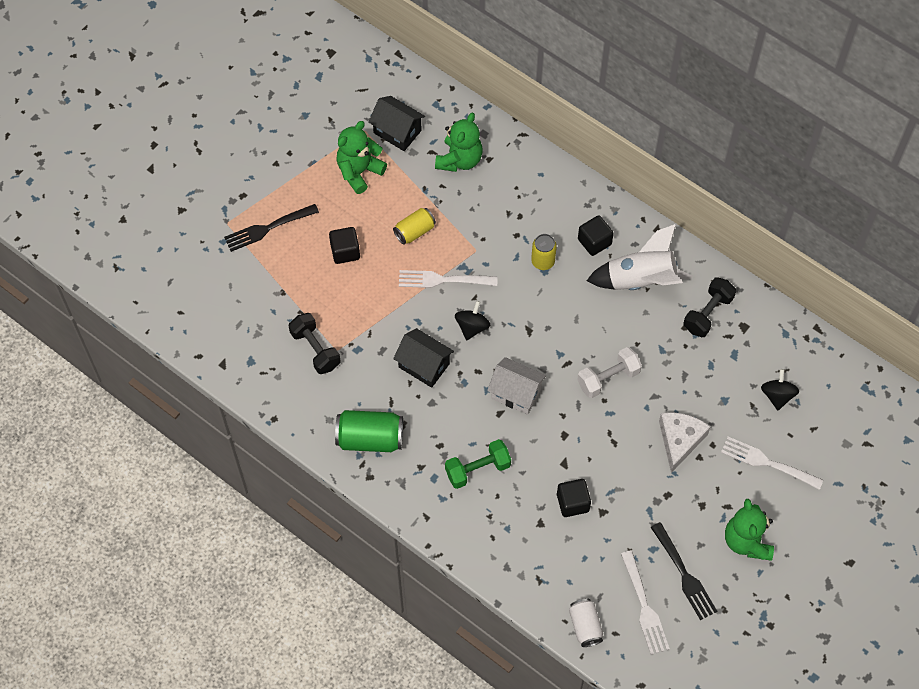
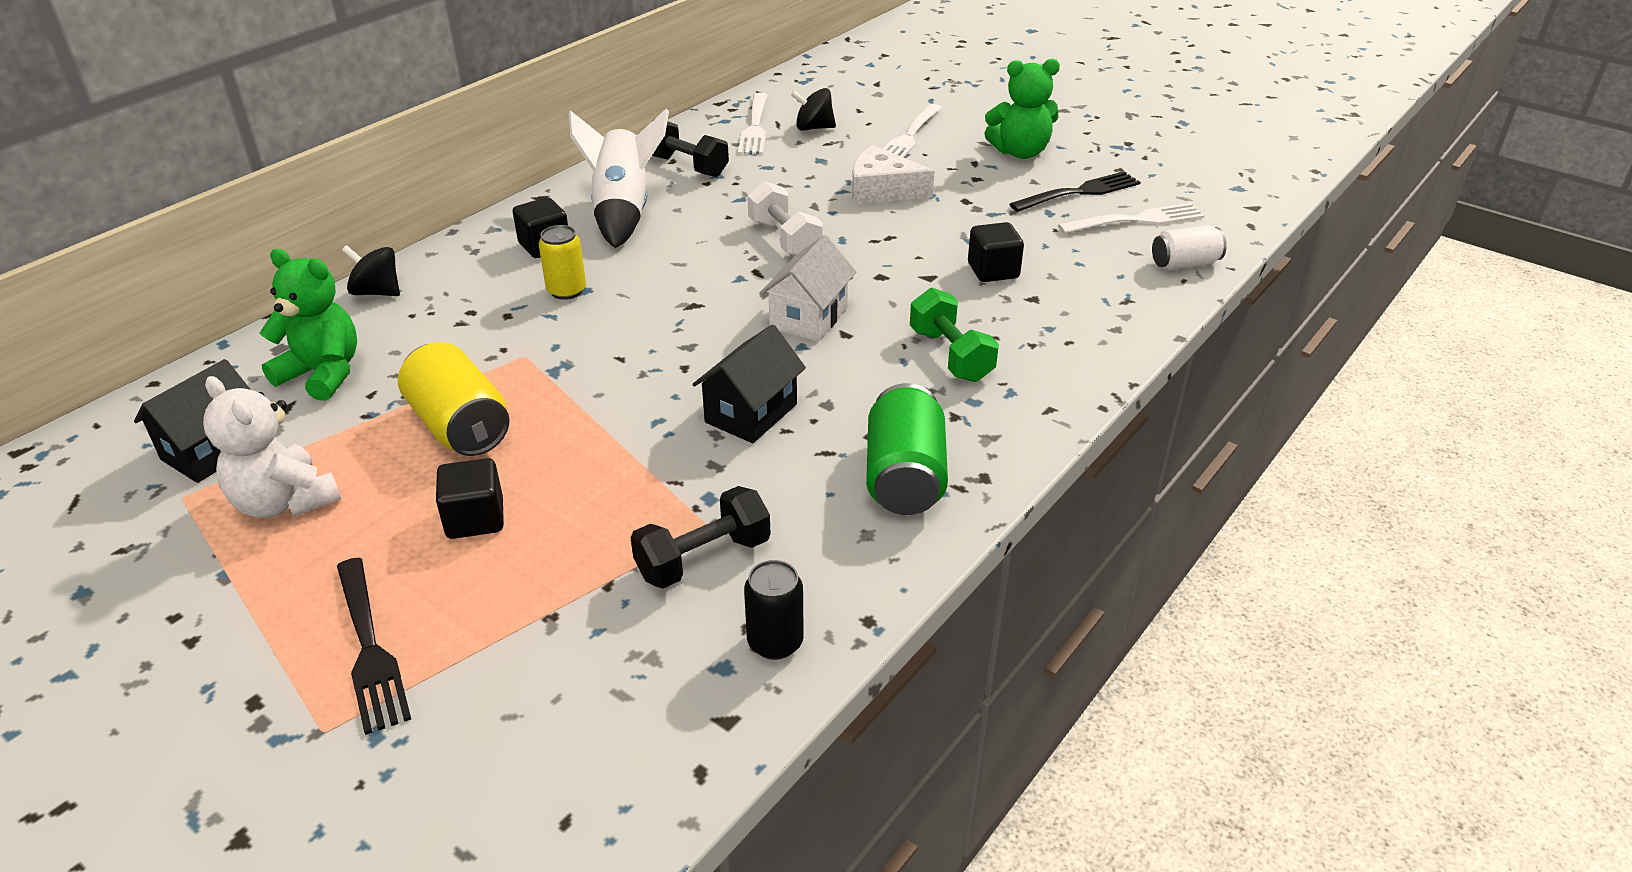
camera: 90 degrees left, 25 degrees down
(263, 381) = (775, 642): none -> black can
(359, 172) = (284, 502): green teddy bear -> white teddy bear
(414, 231) = (460, 426): yellow can -> yellow can, size x1.58
(443, 280) = (576, 392): white fork -> white fork (755, 127)
(472, 327) = (679, 360): black spinning top -> black spinning top (377, 292)

